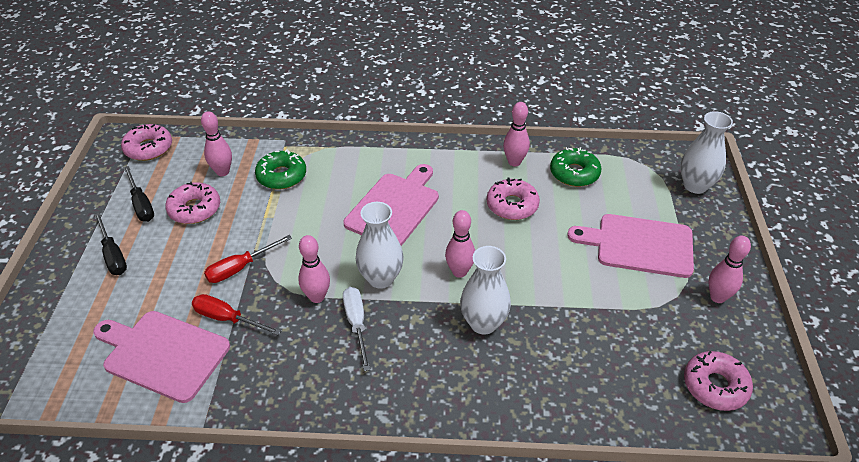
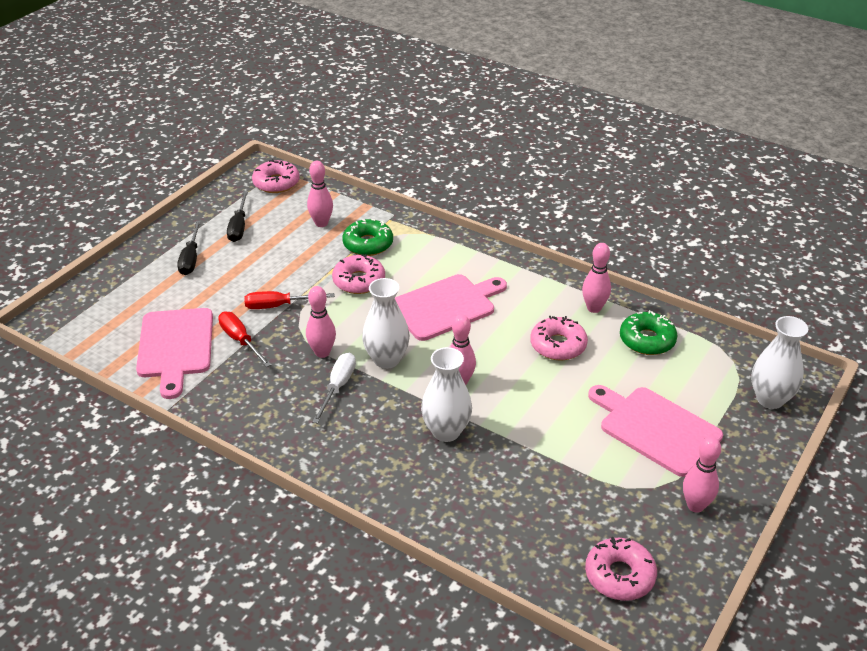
camera: 30 degrees right, 5 degrees down
(163, 354) = (175, 346): pink cutting board -> pink cutting board turned 150 degrees counterclockwise
(194, 209) = (277, 246): pink donut -> pink donut (359, 281)

